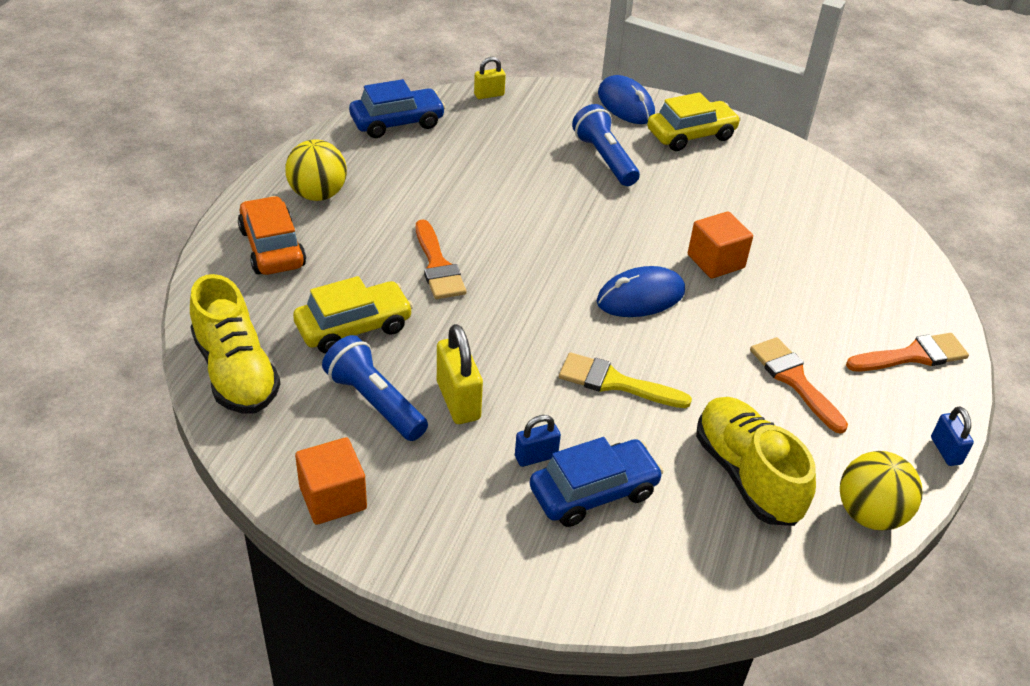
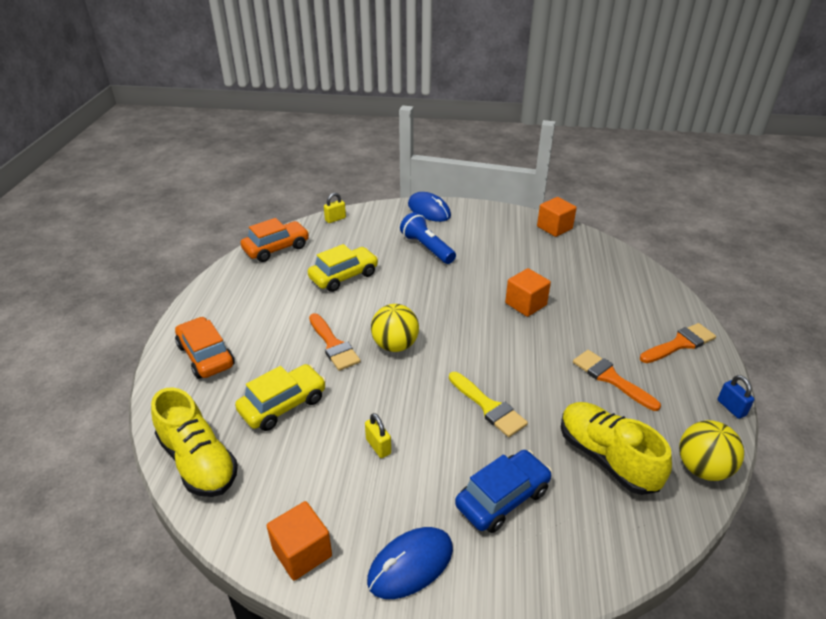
camera: 10 degrees left, 5 degrees down
(318, 194) = (231, 309): yellow ball -> yellow ball (395, 345)
(374, 402) = (314, 462): blue flashlight -> none
(397, 122) = (276, 248): blue car -> orange car
(458, 400) = (378, 446): yellow padlock -> yellow padlock, size x0.60
(536, 457) = (450, 479): blue padlock -> none
(615, 382) = (488, 407): yellow brush -> yellow brush turned 135 degrees counterclockwise
(640, 297) = (484, 339): blue mouse -> blue mouse (410, 564)
(691, 135) = (478, 223): yellow car -> yellow car (344, 276)
(800, 162) = (554, 228): none -> orange cube

